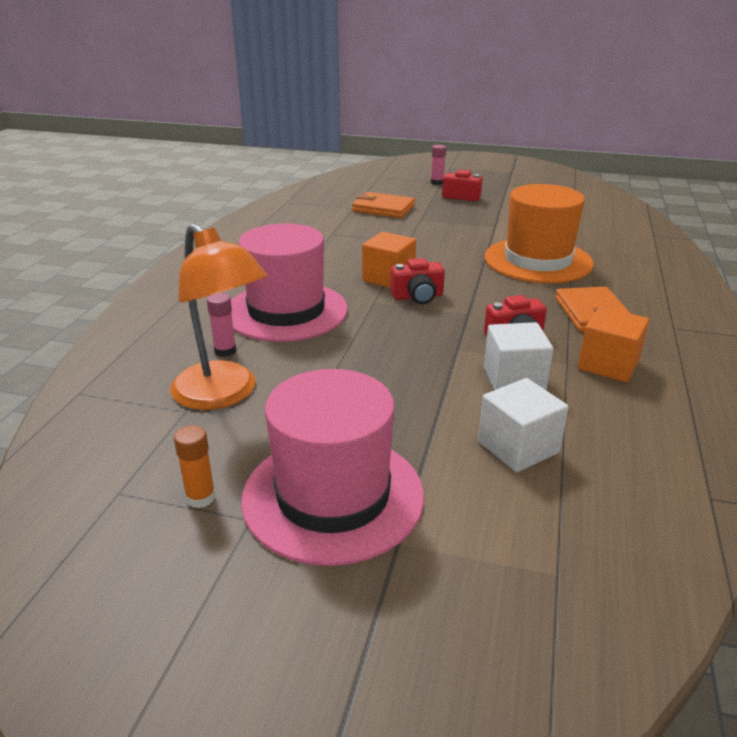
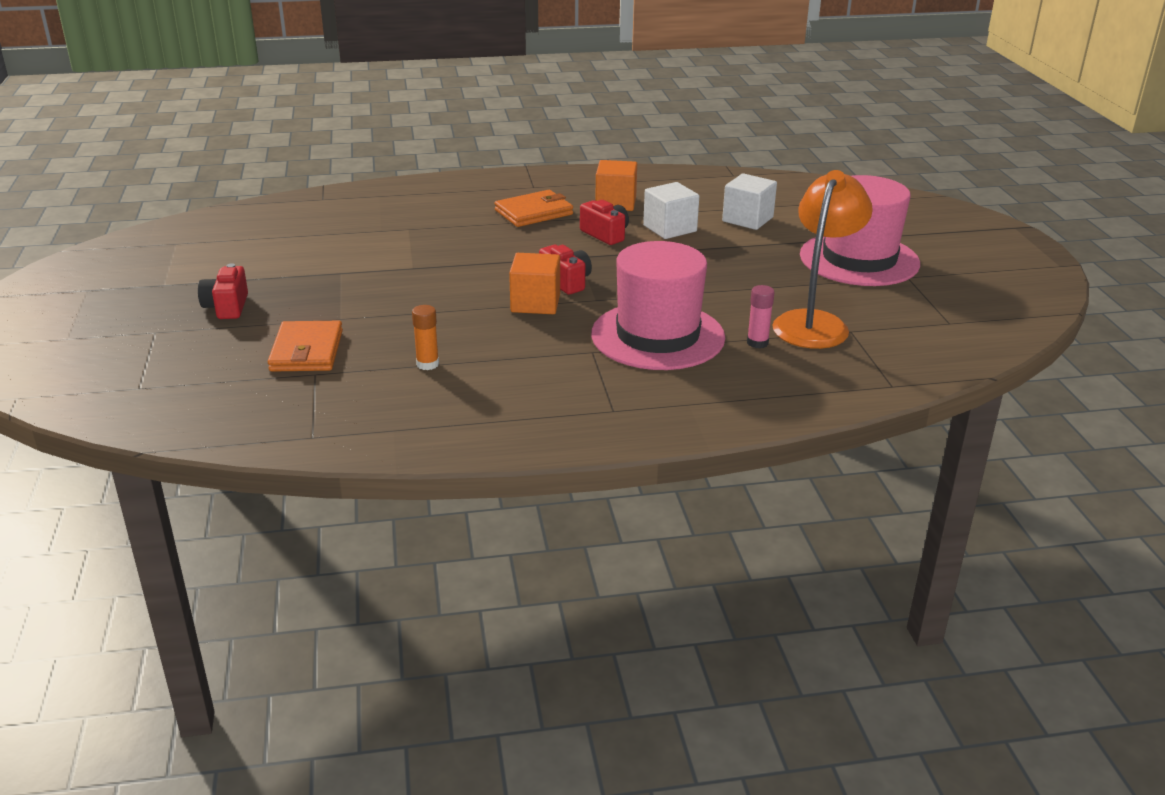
camera: 115 degrees left, 0 degrees up
(200, 497) = (915, 296): orange glue stick -> orange glue stick (427, 364)
(437, 182) = (162, 334): pink glue stick -> none
(538, 260) = (432, 241): orange hat -> none

